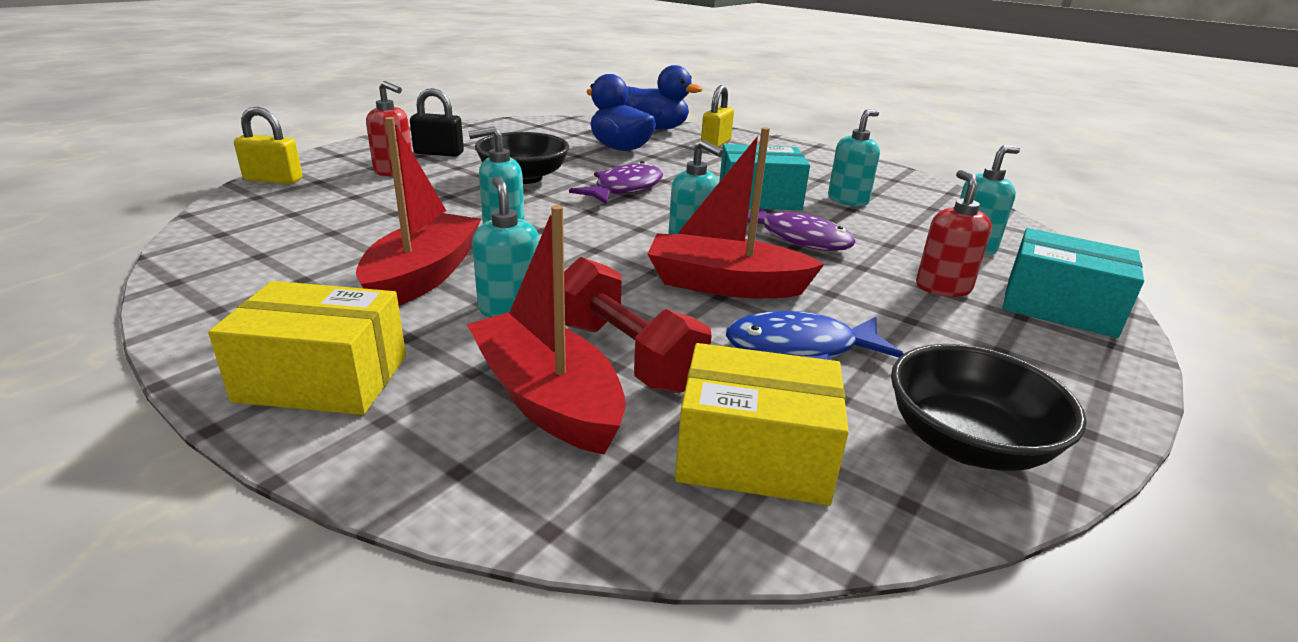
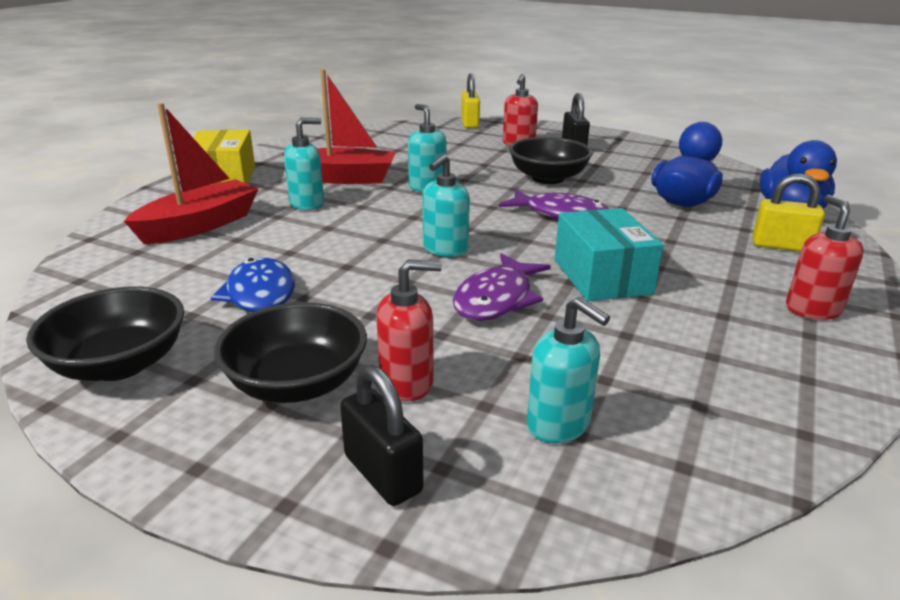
camera: 80 degrees right, 0 degrees up
(626, 355) = (248, 240): red dumbbell -> none
(725, 285) = (367, 267): red boat -> none
(754, 455) = (130, 284): yellow box -> none
(811, 159) = (812, 309): none -> red soap dispenser
(848, 200) = (657, 333): turquoise soap dispenser -> none
(962, 334) = (297, 384): none -> black bowl
(1059, 307) = (382, 474): turquoise box -> black padlock

